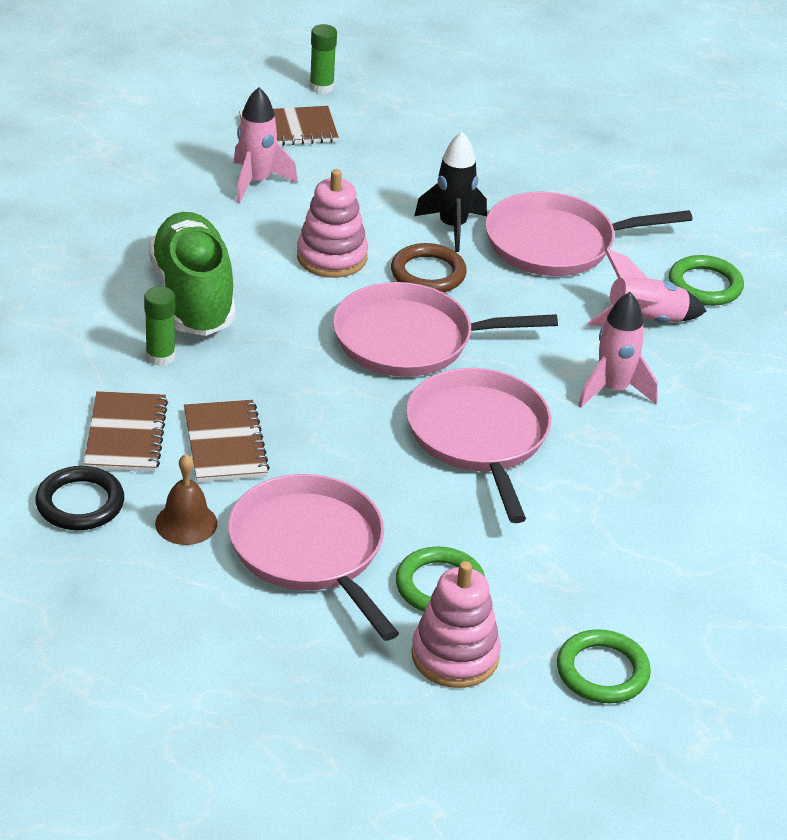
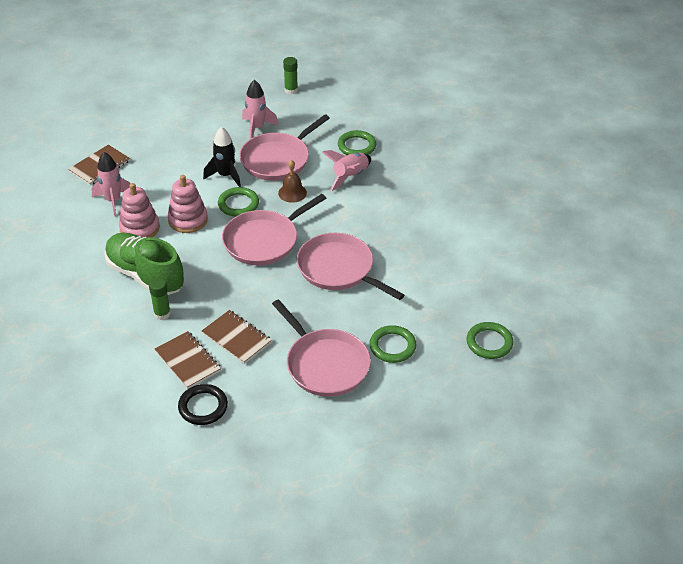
camera: 35 degrees left, 5 degrees up
(186, 523) = (260, 386): brown bell -> brown bell (292, 193)
(310, 550) = (325, 364): pink pan -> pink pan turned 150 degrees counterclockwise
(321, 87) = (92, 136): green glue stick -> green glue stick (291, 90)
(428, 273) = (238, 204): brown ring -> green ring
(455, 656) = (429, 373): pink stacking toy -> pink stacking toy (139, 228)
(613, 390) = (369, 215): pink rocket -> pink rocket (257, 128)

